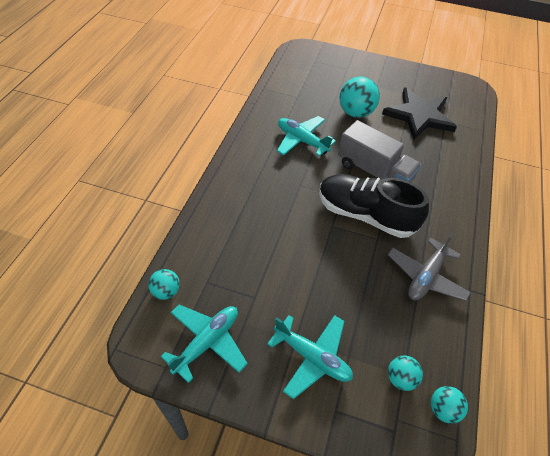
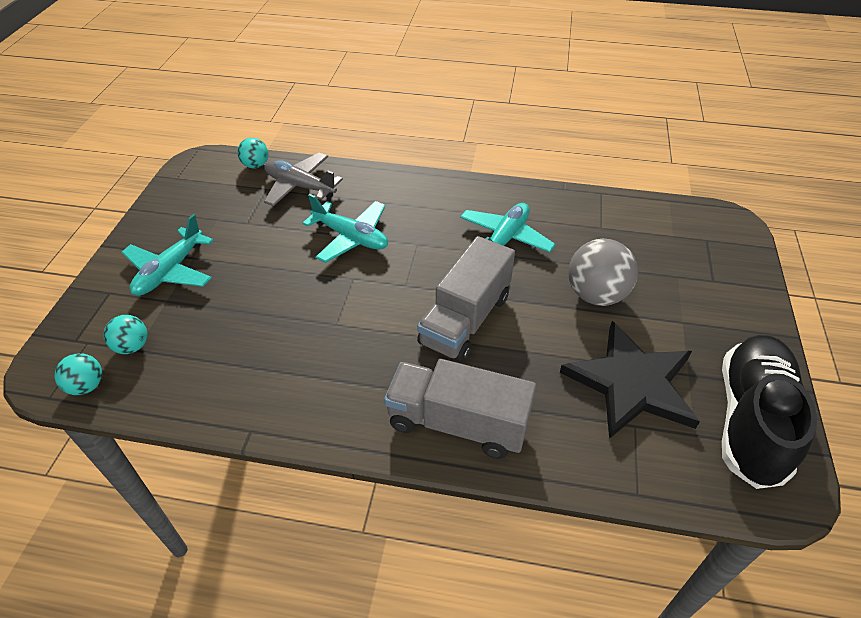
camera: 85 degrees right, 5 degrees down
(207, 342) = (197, 198): turquoise plane -> turquoise plane (351, 237)
(355, 113) = (596, 295): turquoise ball -> grey ball
(365, 215) = (376, 311): black shoe -> black shoe (750, 420)
(426, 277) = (273, 377): grey plane -> grey plane (300, 186)
(452, 187) = (457, 423): none -> grey truck

